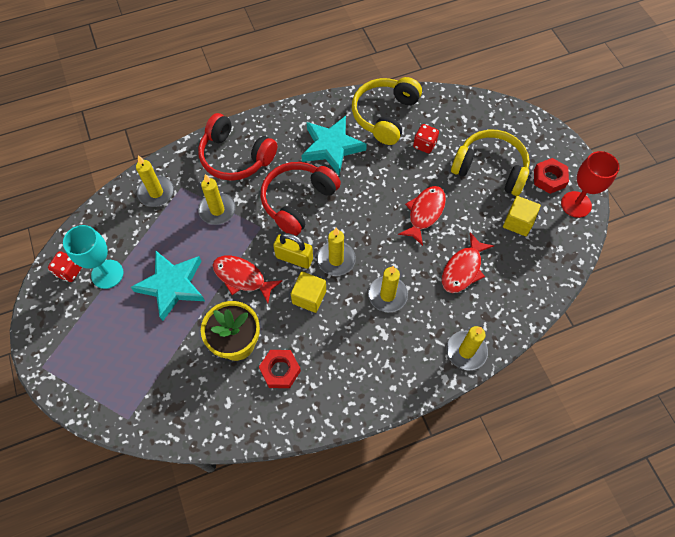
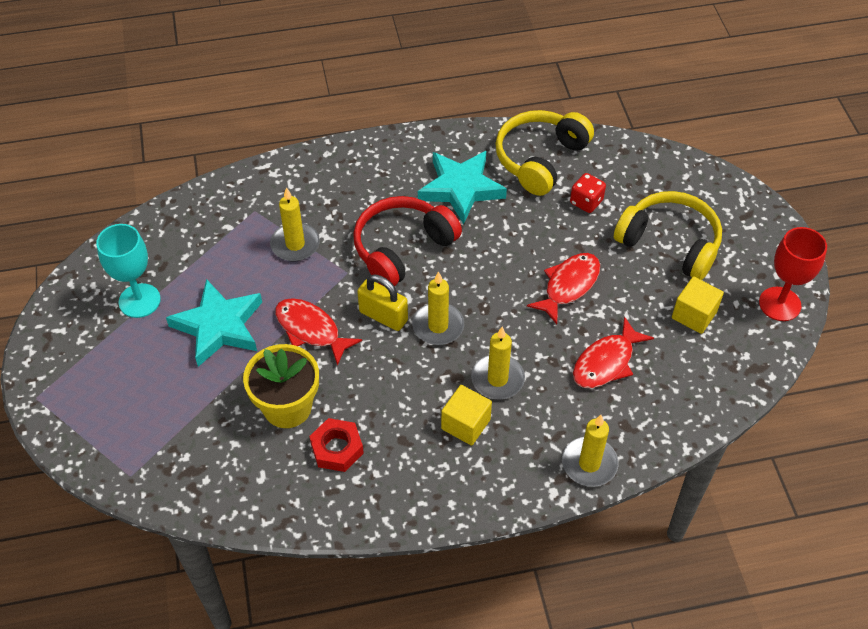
camera: 10 degrees right, 10 degrees down
(69, 271) = (93, 290): red dice -> none
(156, 193) = (221, 213): yellow candle -> none
(235, 157) = (332, 184): red headphones -> none
(309, 297) = (393, 366): yellow cube -> yellow cube (465, 424)
(549, 178) = (749, 267): red nut -> none

